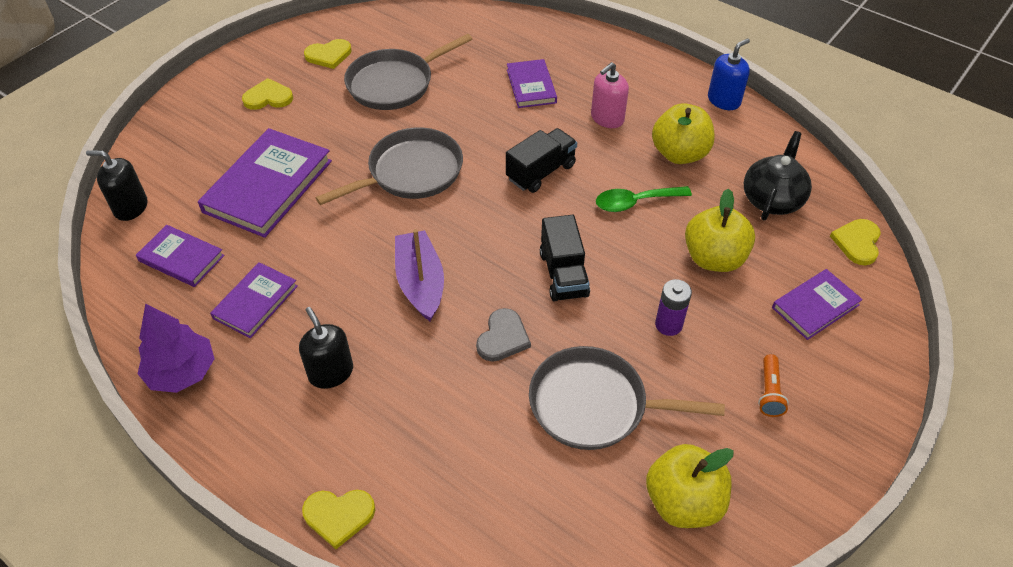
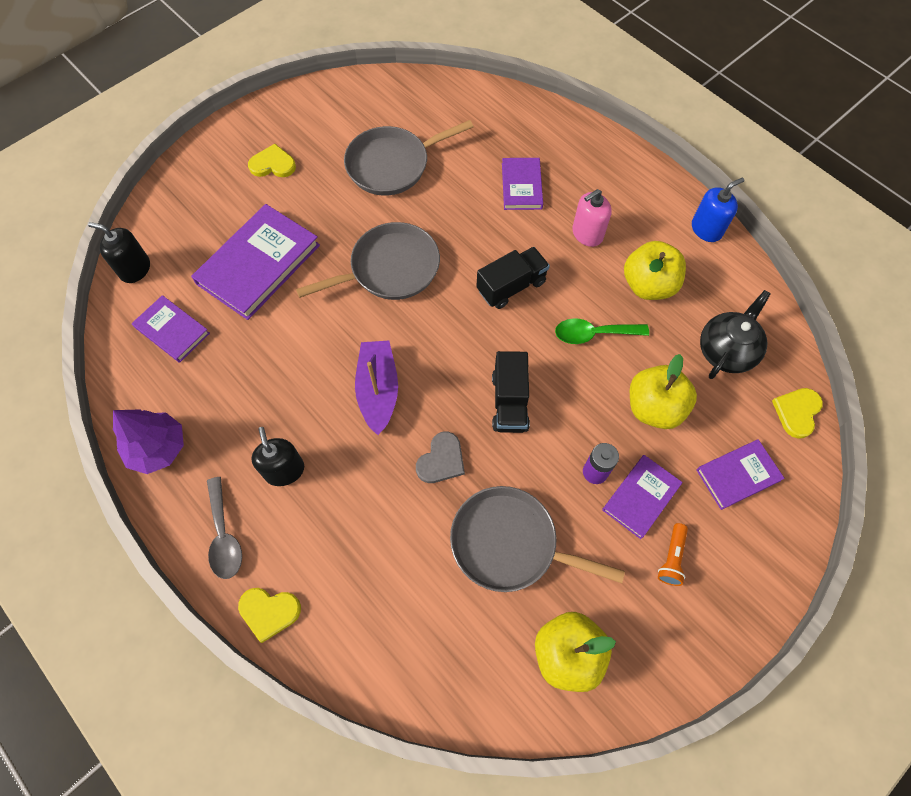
camera: 10 degrees right, 15 degrees up
(255, 302) = (230, 387): purple book -> purple book (641, 497)
(273, 447) = (224, 535): none -> grey spoon
(328, 55) = (336, 123): yellow heart -> none

